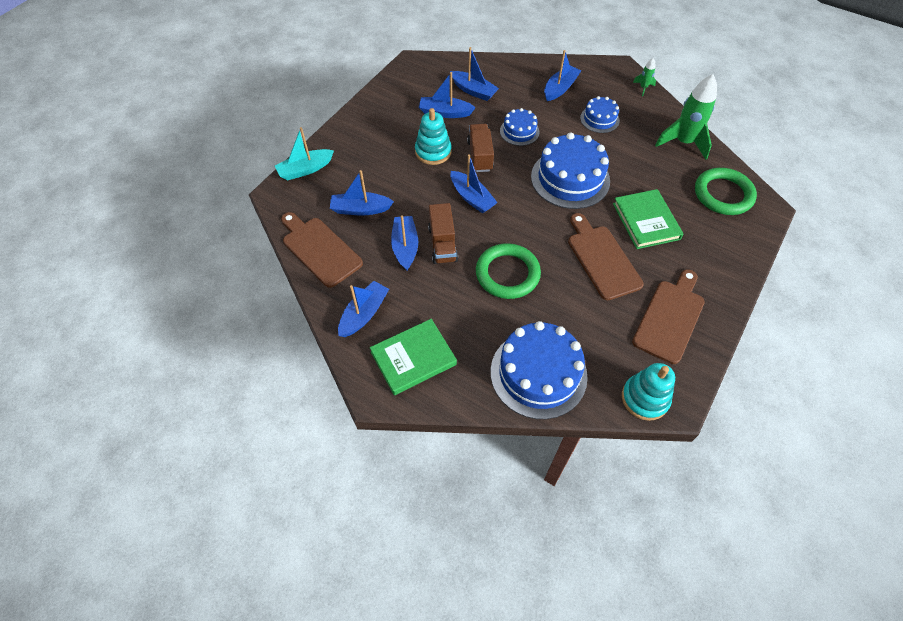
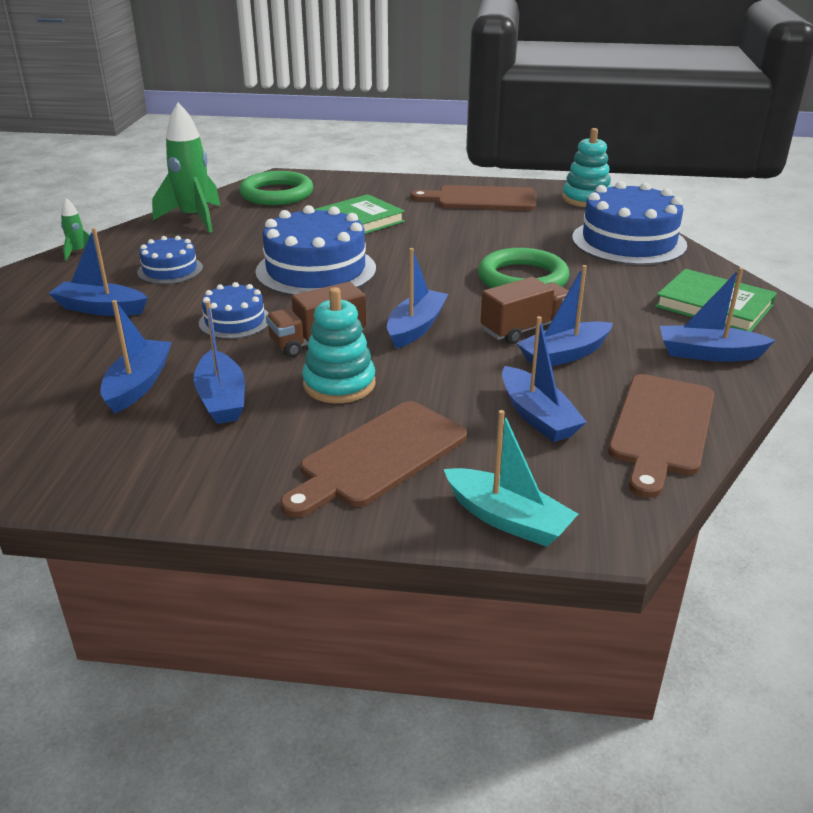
camera: 115 degrees left, 25 degrees down
(602, 259) = (438, 235): brown cutting board -> brown cutting board (378, 457)

